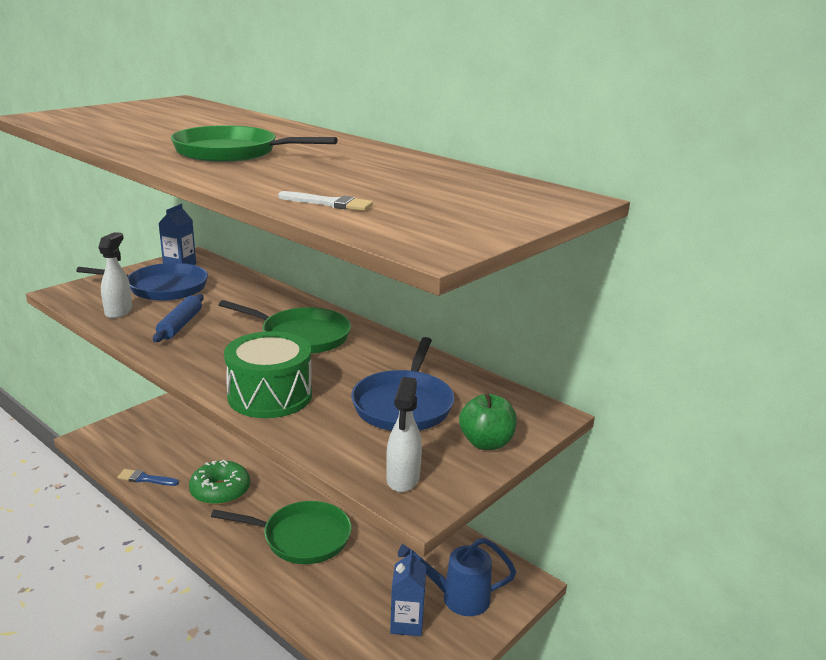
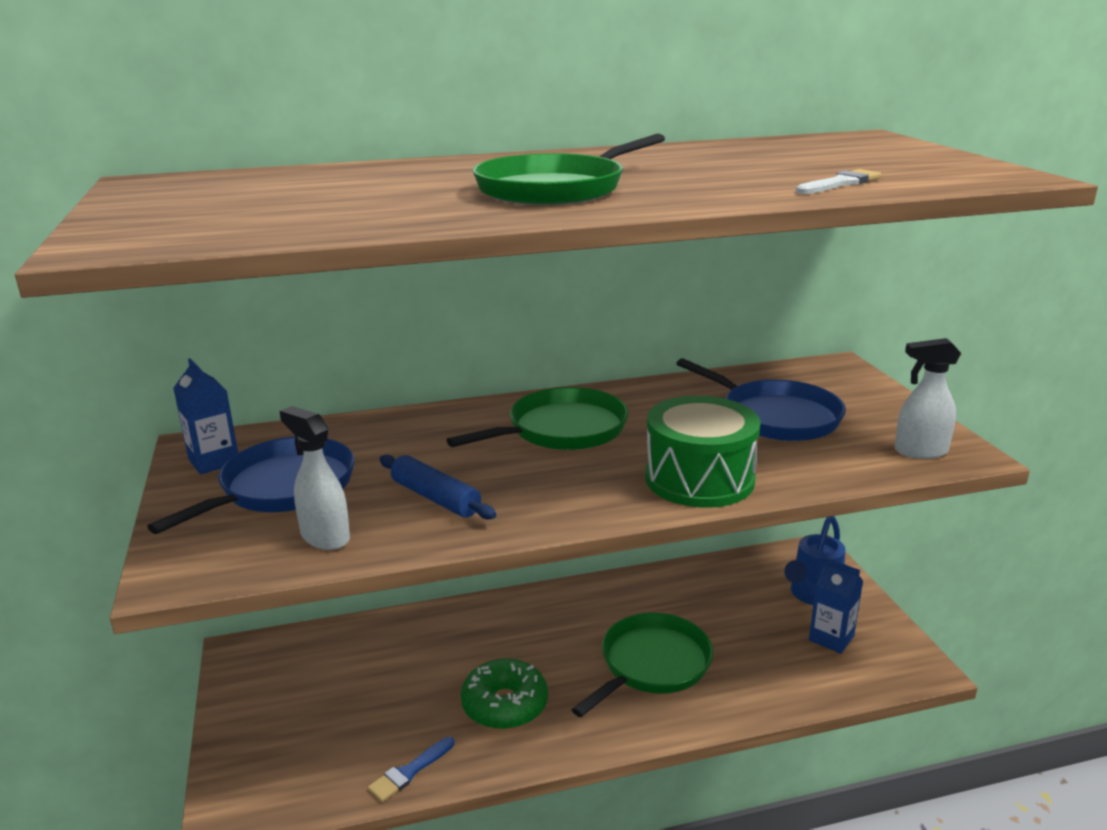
camera: 55 degrees left, 0 degrees up
(403, 479) = (920, 451): white spray bottle -> white spray bottle turned 135 degrees clockwise
(486, 443) = (874, 401): green apple -> none

